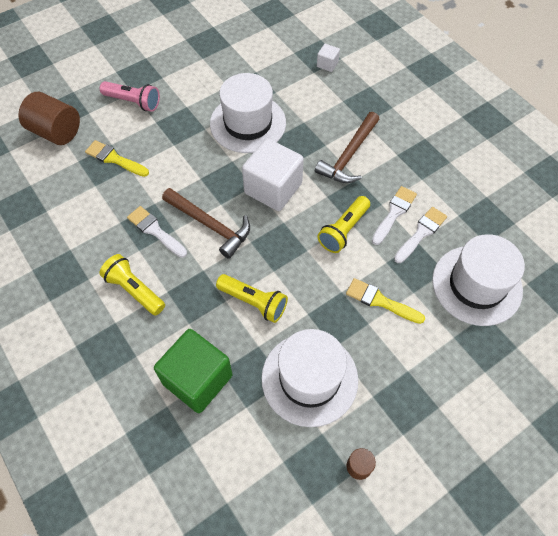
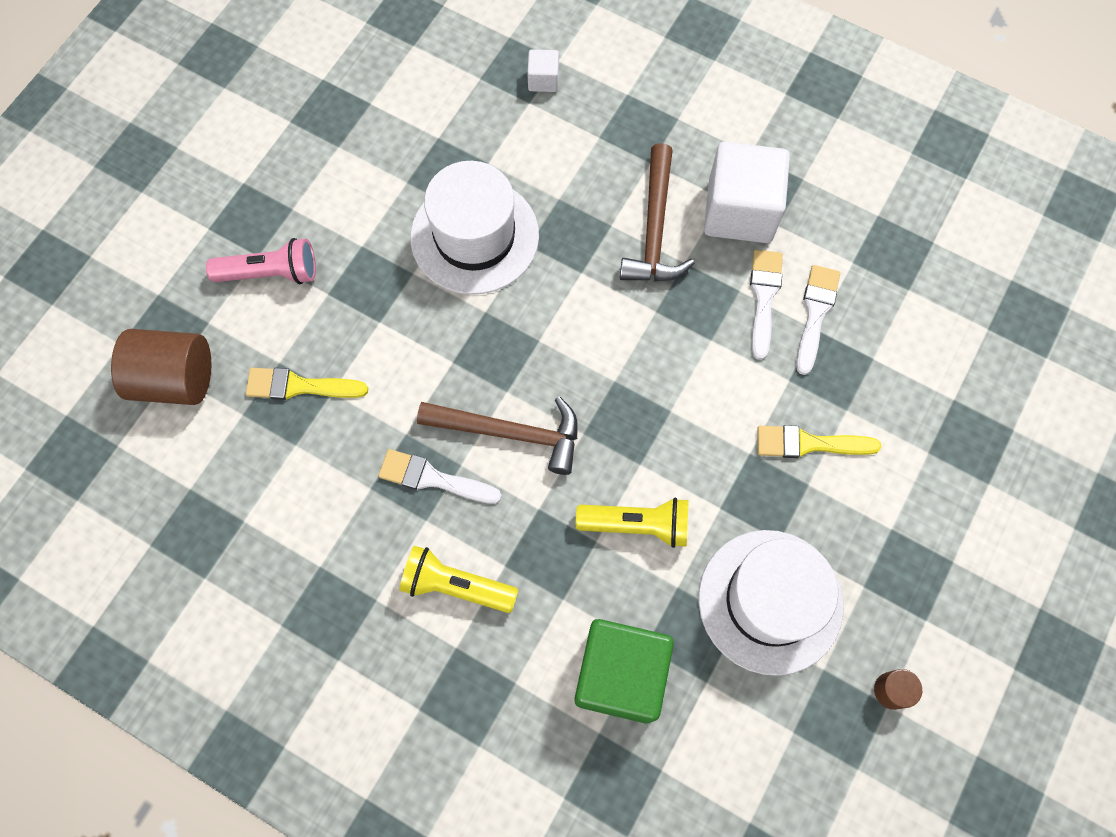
camera: 25 degrees left, 10 degrees up
(273, 188) = (571, 332): white cube -> white cube (740, 211)
(343, 230) = (706, 356): yellow flashlight -> none
(476, 285) = (924, 361): white hat -> none

